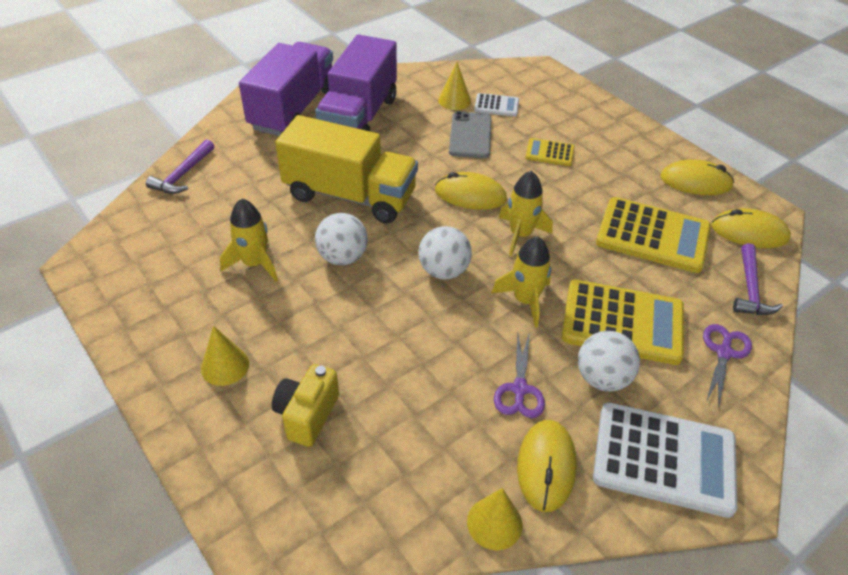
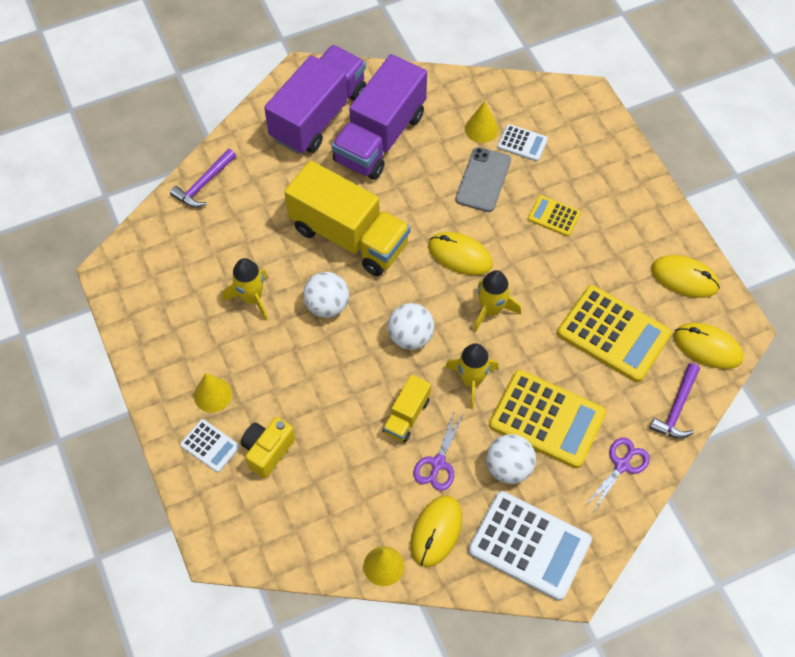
camera: 15 degrees right, 15 degrees up
(231, 423) = (210, 446): none -> white calculator
(465, 347) = (406, 416): none -> yellow truck

